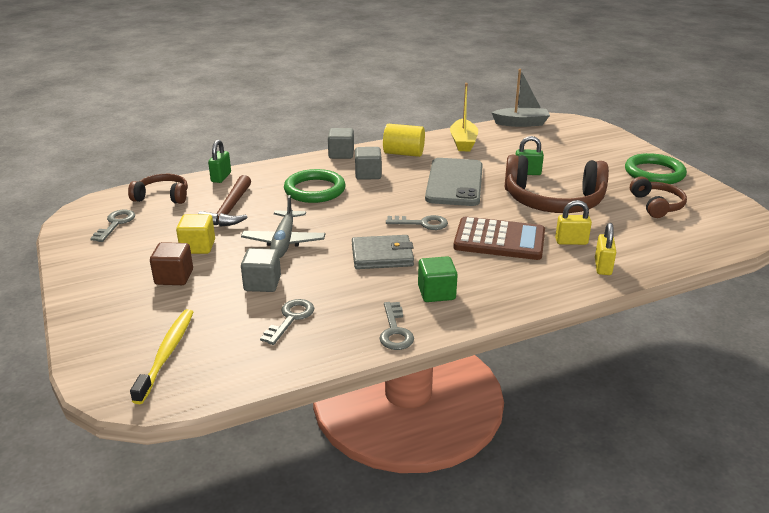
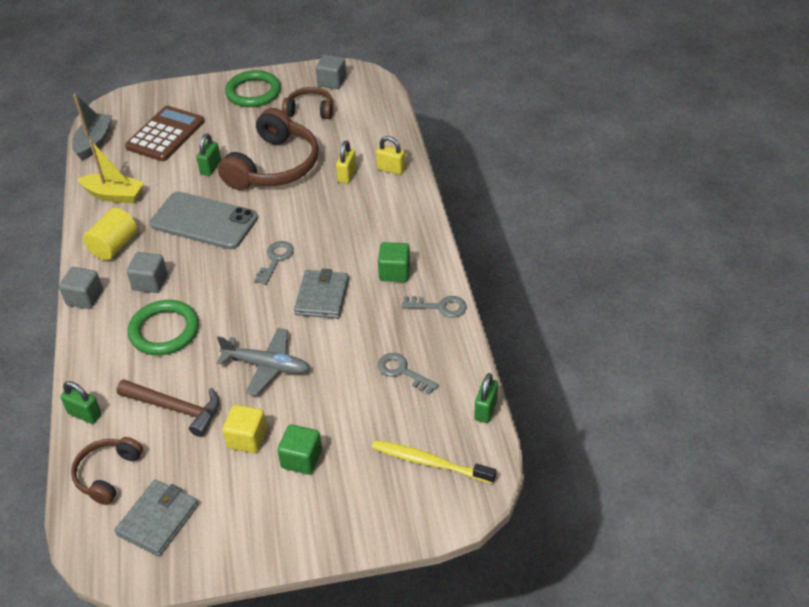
camera: 75 degrees left, 15 degrees up
(115, 224) = (158, 520): grey key -> grey wallet
(174, 277) = (301, 459): brown cube -> green cube
(242, 385) = (485, 410): none -> green padlock
(262, 283) = (338, 388): grey cube -> grey cube (332, 82)
(499, 240) = (326, 216): brown calculator -> brown calculator (165, 134)

